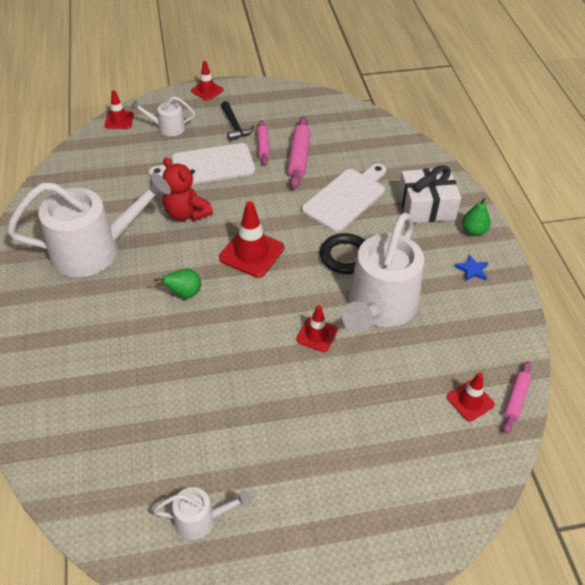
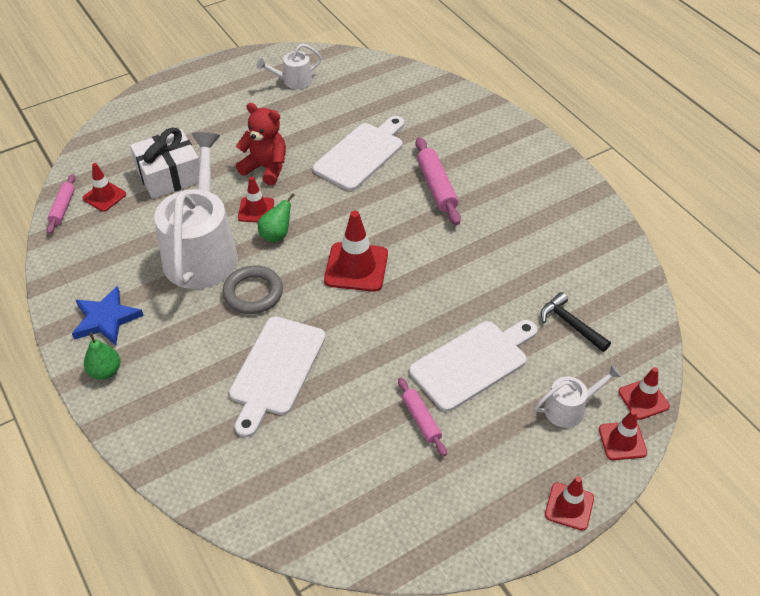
camera: 160 degrees right, 0 degrees up
(94, 250) = (517, 224): white watering can -> none
(152, 106) = (622, 441): none -> red traffic cone
(182, 369) = (361, 154): none -> white cutting board
(184, 293) = (399, 210): green pear -> green pear (276, 235)
(186, 213) = (454, 290): red teddy bear -> red teddy bear (266, 168)
(234, 126) = (481, 444): black hammer -> black hammer (571, 324)
(299, 157) = (363, 416): pink rolling pin -> pink rolling pin (436, 187)
(345, 256) = (253, 293): black ring -> grey ring
(426, 206) = (170, 390): white gift -> white gift (169, 175)
(472, 270) = (106, 319): blue star -> blue star, size x1.78

